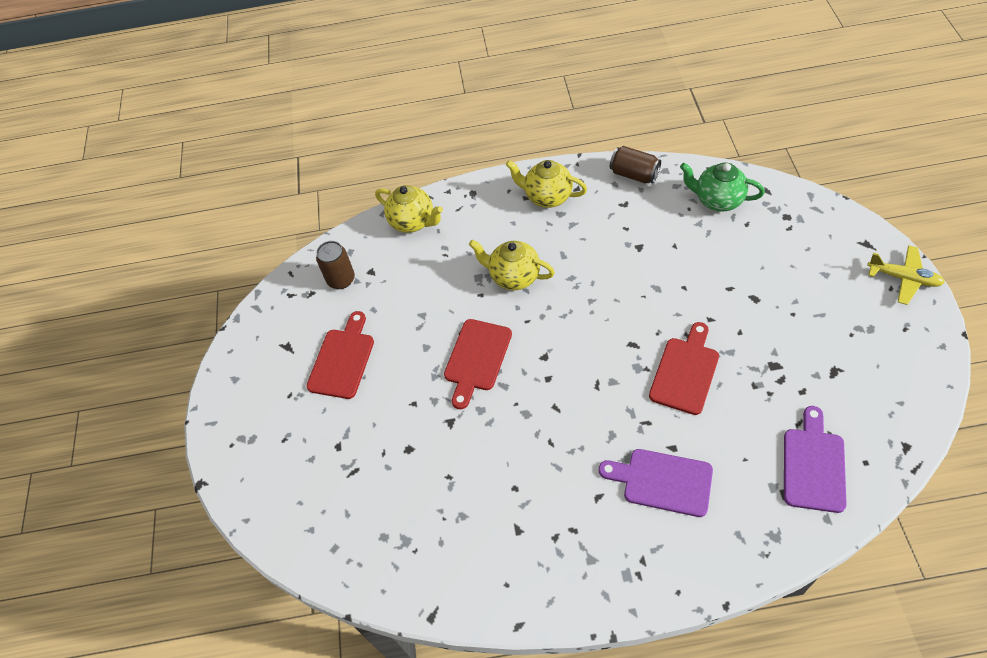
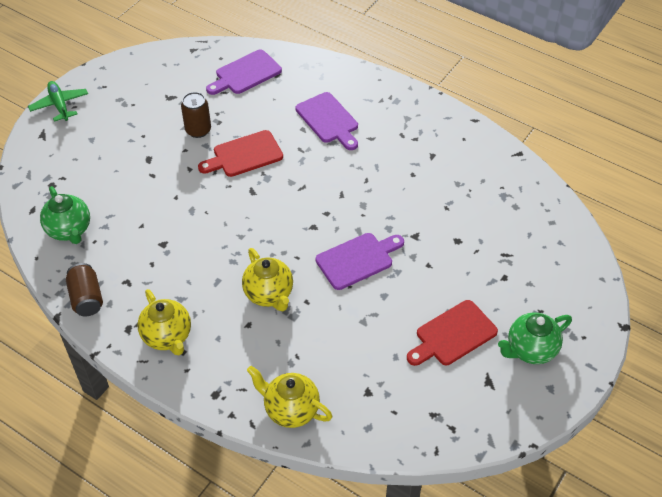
camera: 145 degrees left, 5 degrees down
(270, 397) = (530, 350): none -> green teapot
(341, 279) = (398, 406): brown can -> brown can (198, 130)
(413, 222) = (290, 409): yellow teapot -> yellow teapot turned 45 degrees counterclockwise
(476, 359) = (357, 260): red cutting board -> purple cutting board
(903, 278) = (60, 105): yellow plane -> green plane

